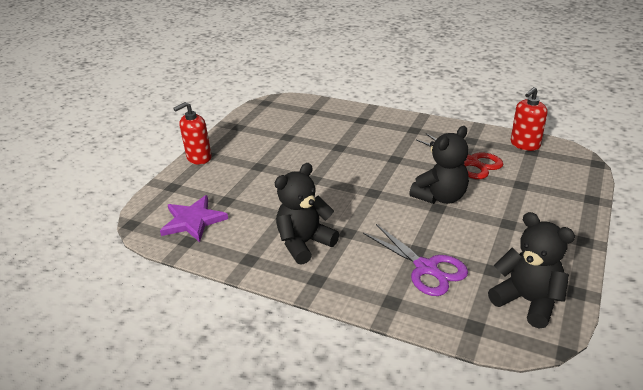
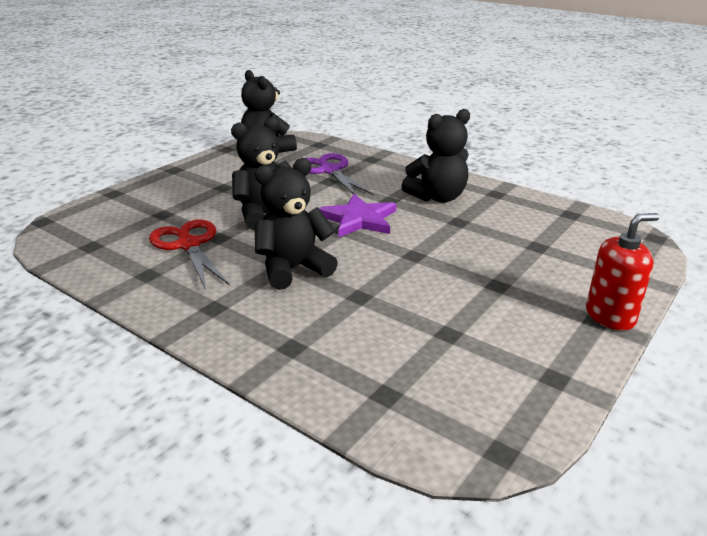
camera: 170 degrees left, 5 degrees down
(193, 221) = (573, 230): purple star -> purple star (359, 219)
(387, 157) = (293, 269): none -> black teddy bear
(525, 144) = (84, 256): red soap dispenser -> none

